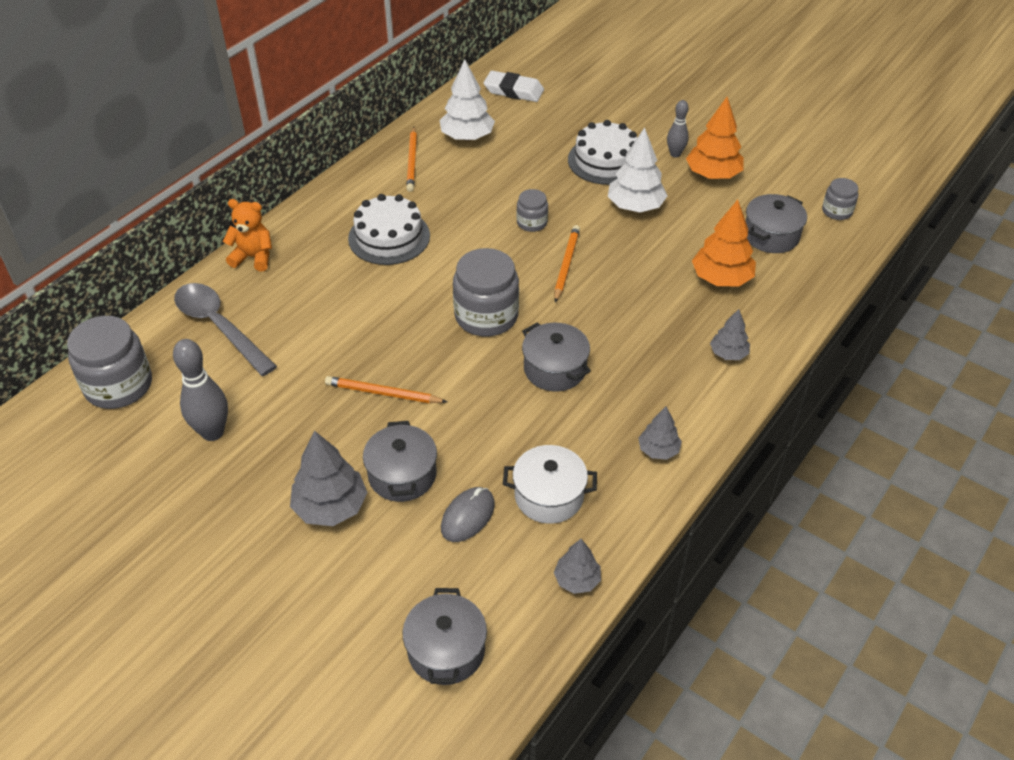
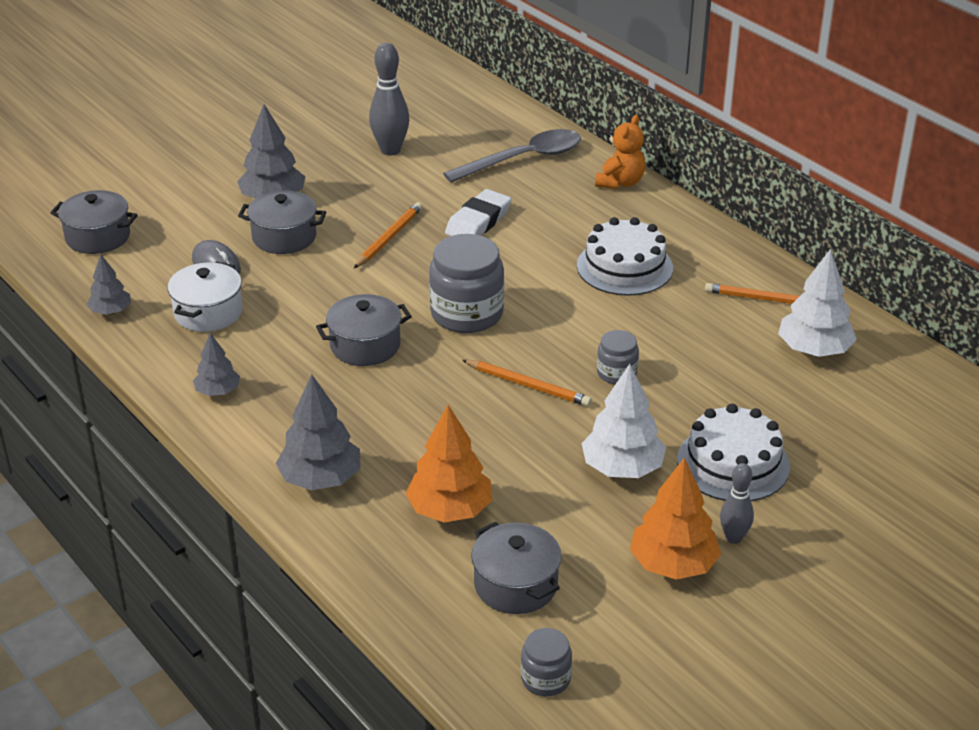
camera: 105 degrees right, 10 degrees down
(118, 385) = (470, 110): grey jar -> none
(513, 91) = (925, 409): white eraser -> white eraser (478, 221)
(728, 354) = (320, 479): grey tree -> grey tree, size x1.70

